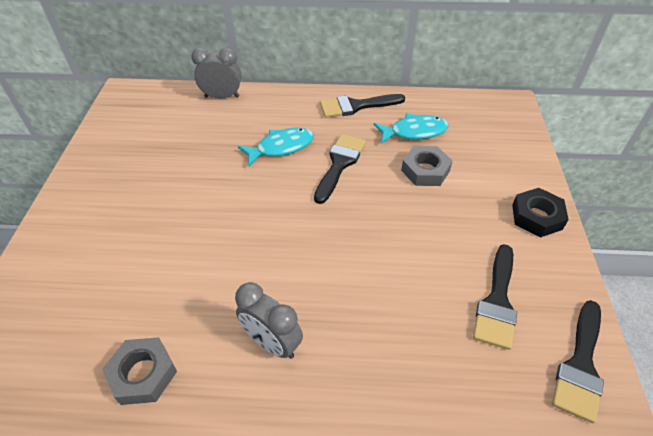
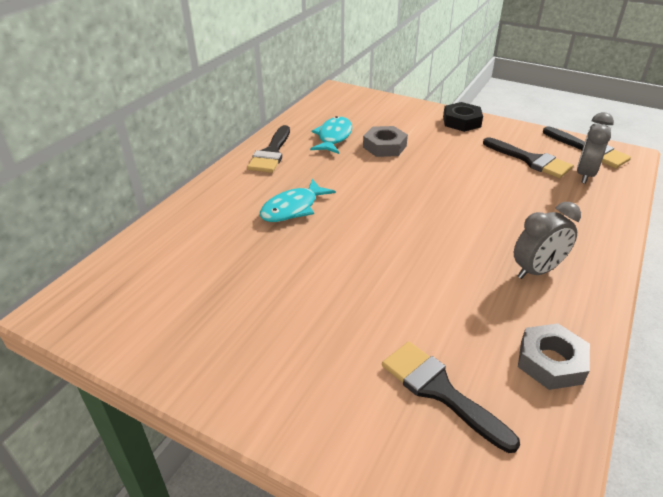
camera: 65 degrees left, 10 degrees down
(222, 97) = (166, 228): grey clock -> grey clock (585, 174)
(281, 147) = (293, 208): turquoise fish -> turquoise fish turned 135 degrees counterclockwise
(339, 164) = (344, 183): black brush -> black brush (439, 391)

